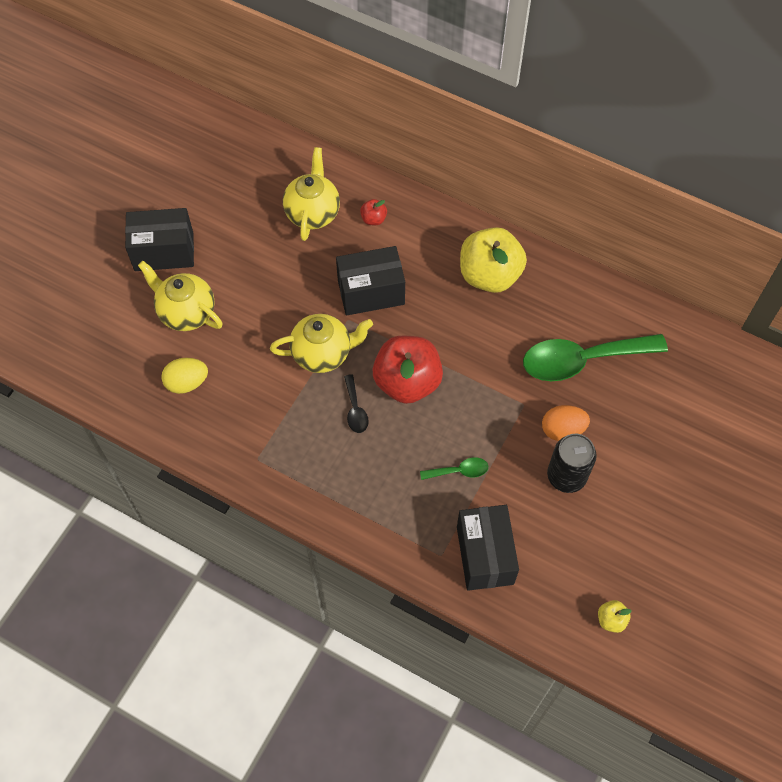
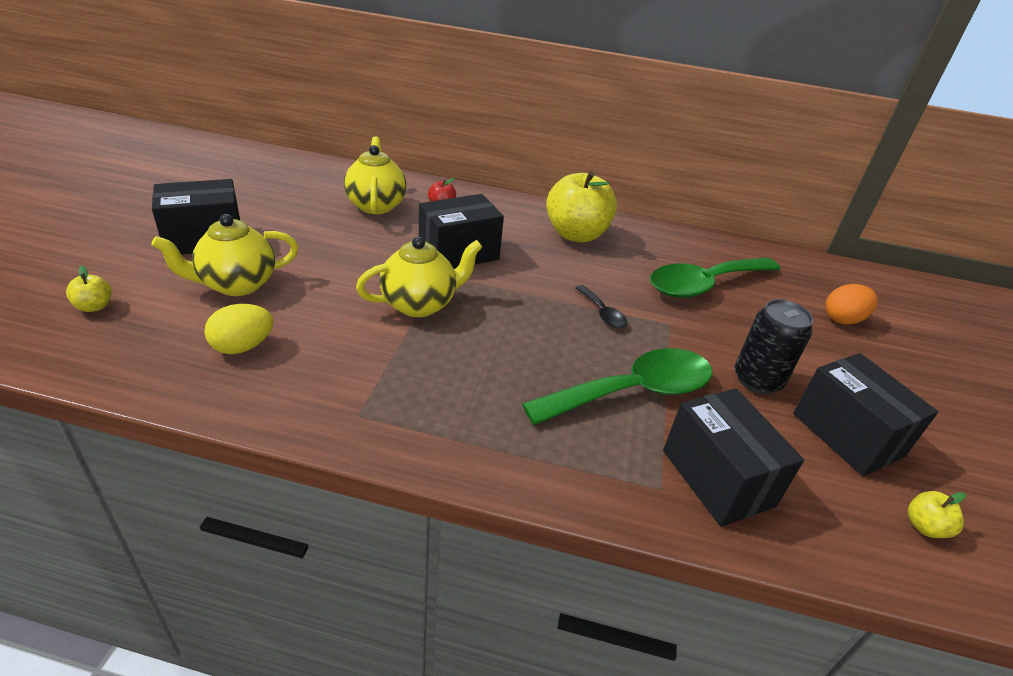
camera: 20 degrees left, 25 degrees down
(87, 326) = (94, 306): none -> yellow apple
(186, 312) = (237, 284): yellow teapot -> yellow teapot turned 45 degrees counterclockwise
(355, 410) = (478, 349): black spoon -> black spoon (602, 313)
(407, 382) = (530, 318): red apple -> none
(459, 471) = (633, 392): green spoon -> green spoon, size x2.27
(562, 430) = (724, 340): orange egg -> orange egg (843, 319)
(607, 539) = (847, 435): none -> black box

